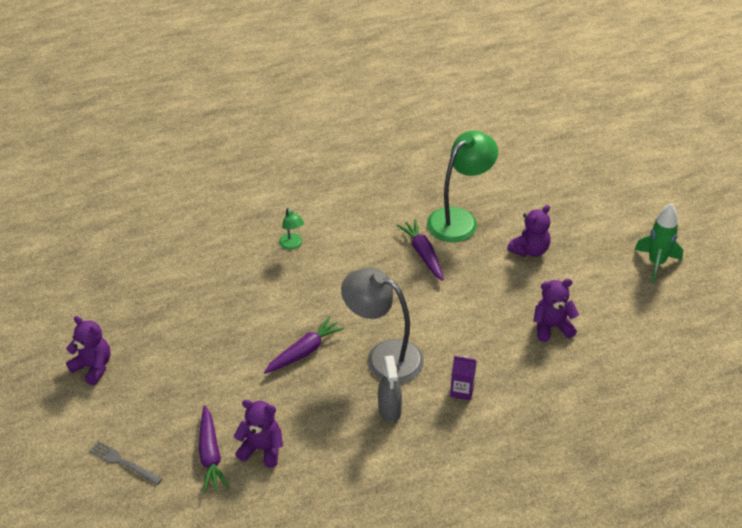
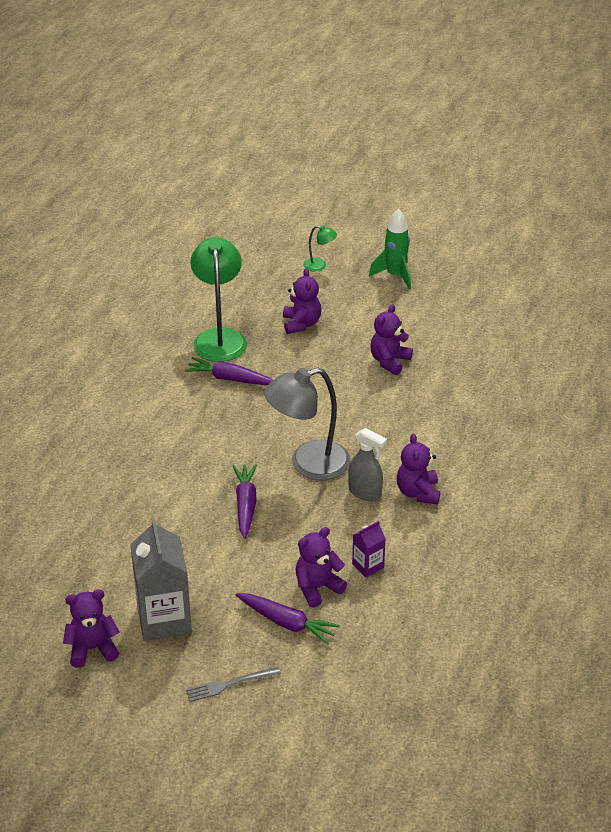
camera: 50 degrees left, 5 degrees down
(153, 384) = (164, 619): none -> grey carton
(292, 245) = (117, 444): green lamp -> green lamp (319, 265)
(424, 442) = (418, 492): none -> purple teddy bear
(462, 390) = (392, 443): purple carton -> purple carton (368, 566)

